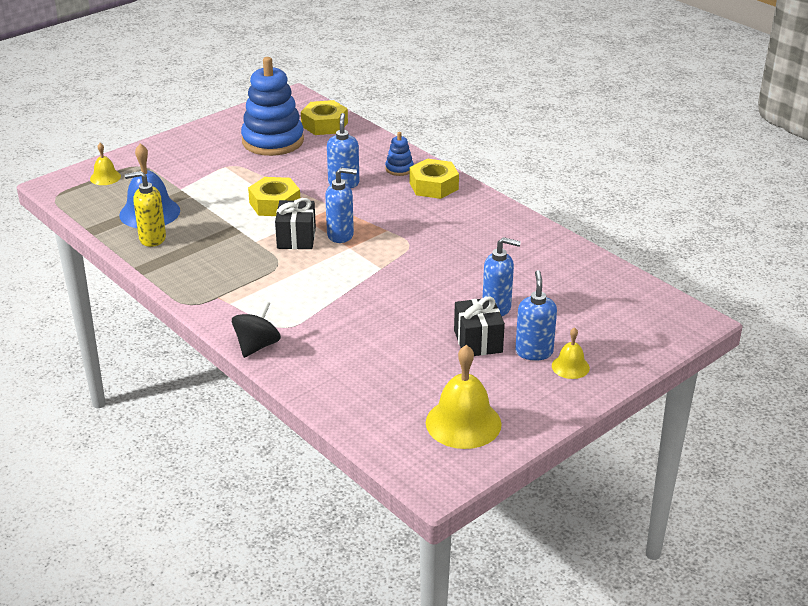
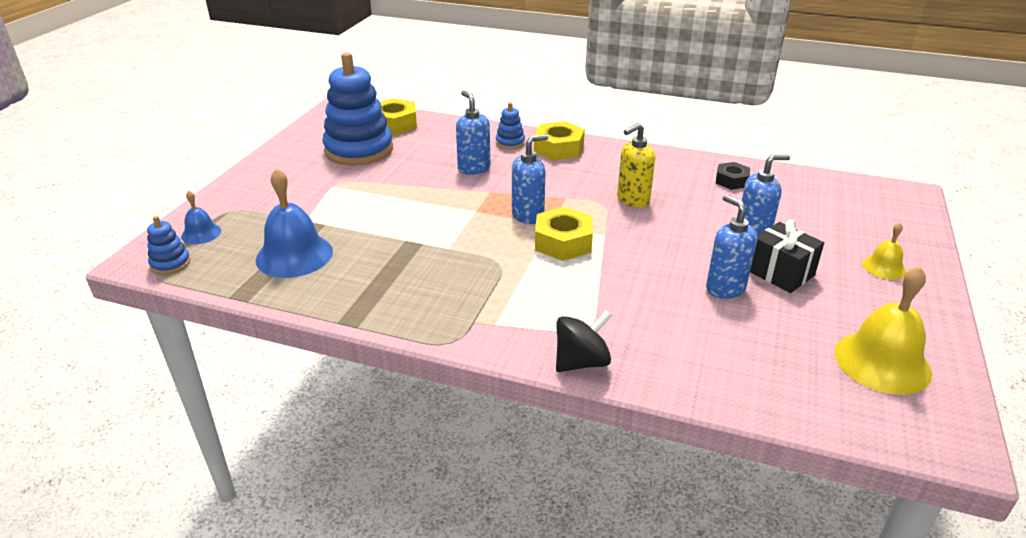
camera: 30 degrees left, 0 degrees up
(70, 193) = (170, 263): none -> blue stacking toy
(105, 177) = (201, 233): yellow bell -> blue bell
(152, 239) = (326, 283): yellow soap dispenser -> yellow soap dispenser (632, 200)
(257, 346) = (581, 362): black spinning top -> black spinning top turned 60 degrees clockwise
(275, 204) = (427, 206): yellow nut -> yellow nut (563, 242)
(296, 238) = (487, 232): black gift -> none
(534, 352) = (837, 265): blue soap dispenser -> blue soap dispenser (725, 288)
(546, 259) = (731, 181): none -> black nut

